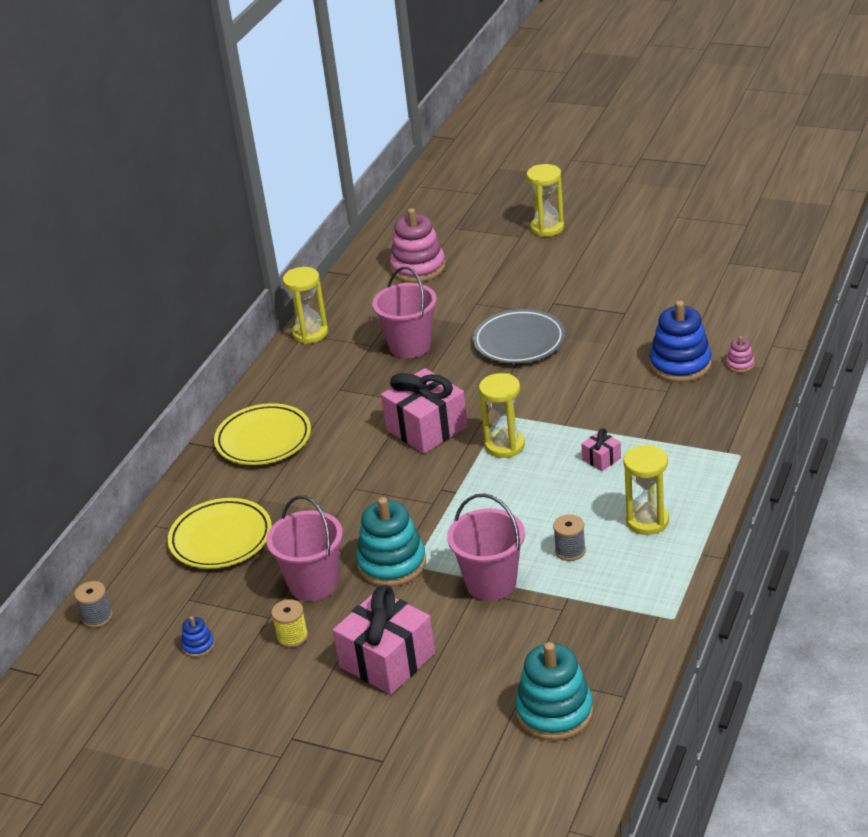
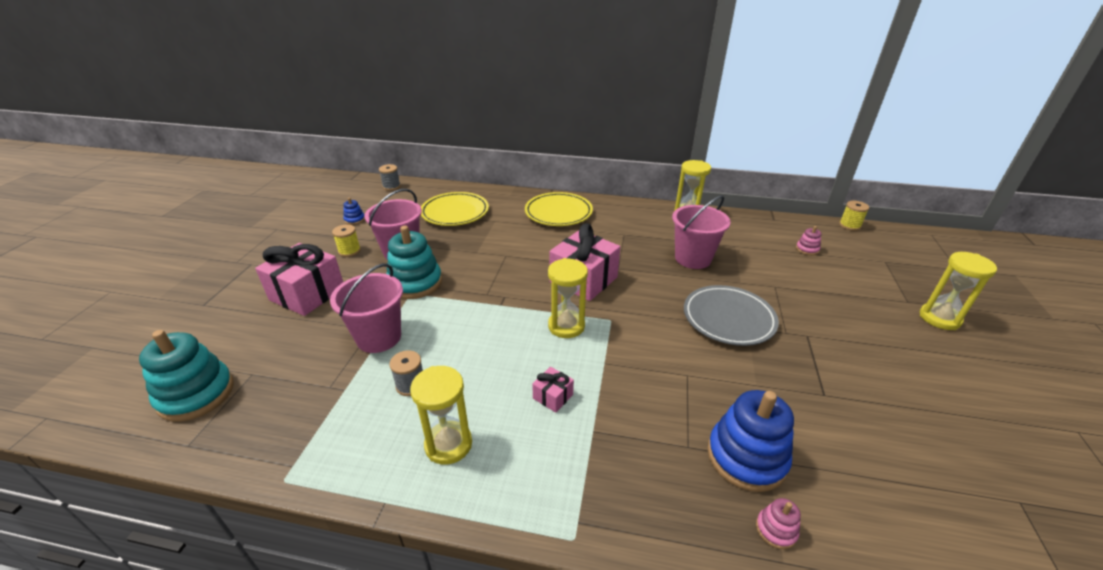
camera: 75 degrees right, 0 degrees up
(382, 228) = (849, 225): none -> yellow spool
(418, 268) = (807, 249): pink stacking toy -> pink stacking toy, size x0.45

